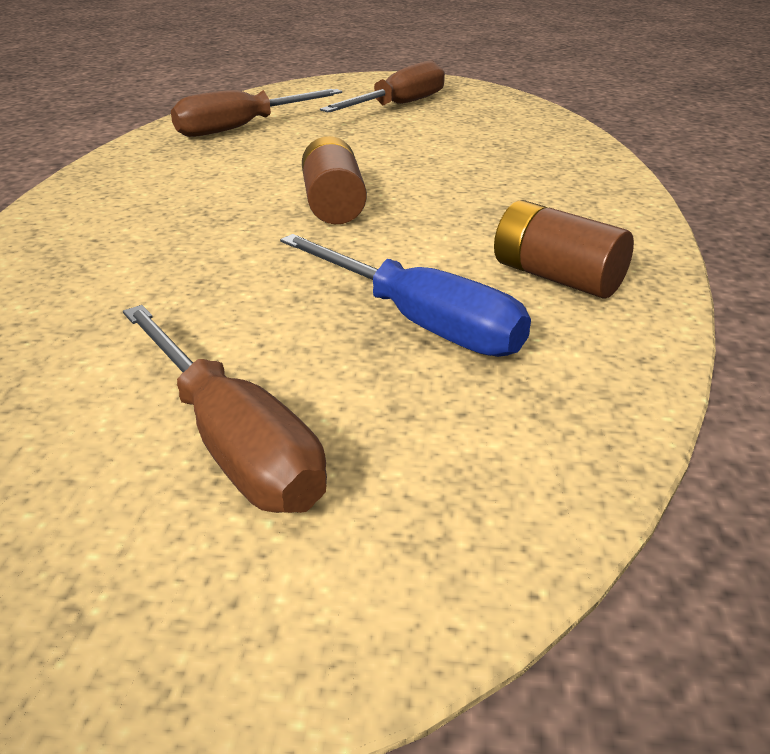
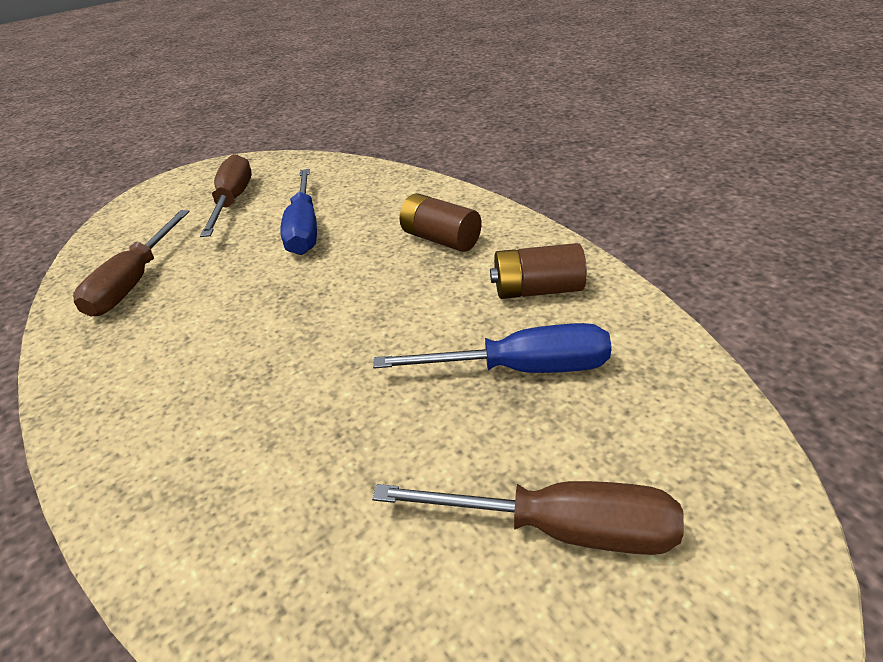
camera: 40 degrees left, 5 degrees up
(333, 205) = (327, 314): brown battery -> brown battery (441, 239)
(421, 144) = (304, 229): none -> blue screwdriver

